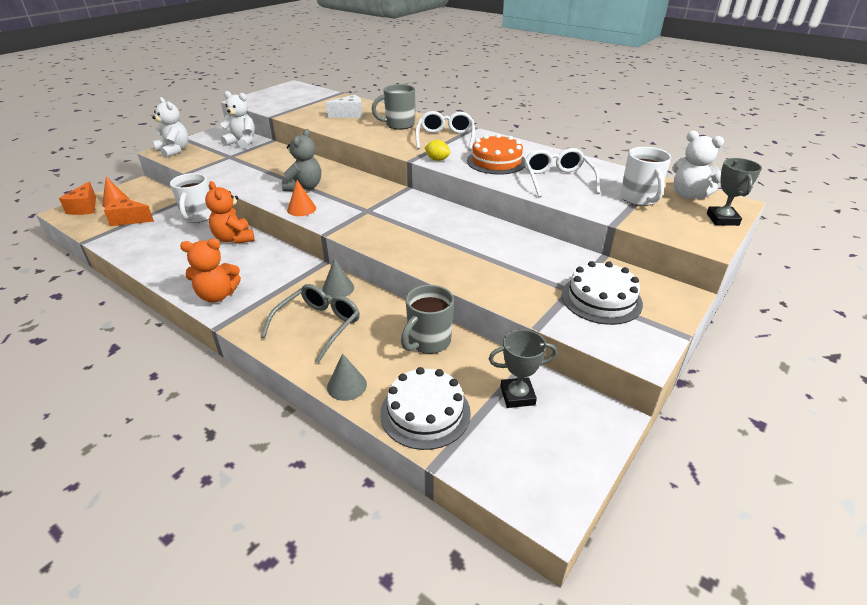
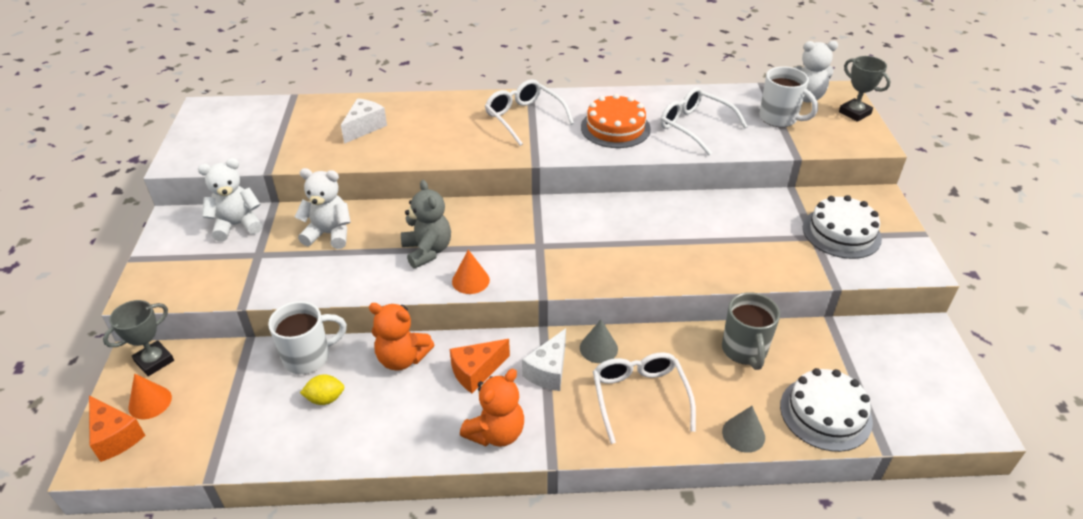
camera: 40 degrees left, 5 degrees up
(129, 219) = (218, 414): orange cheese -> orange cheese (476, 372)
(174, 150) = (158, 283): white teddy bear -> white teddy bear (329, 234)
(198, 217) = (309, 357): white mug -> white mug turned 75 degrees counterclockwise
(292, 283) = (548, 371): none -> white cheese
(318, 326) = (639, 397): grey glasses -> white glasses
(399, 125) = (447, 120): grey mug -> none
(437, 159) = (559, 151): yellow lemon -> yellow lemon (325, 399)
(517, 396) = (860, 354): grey trophy -> grey trophy (154, 361)

